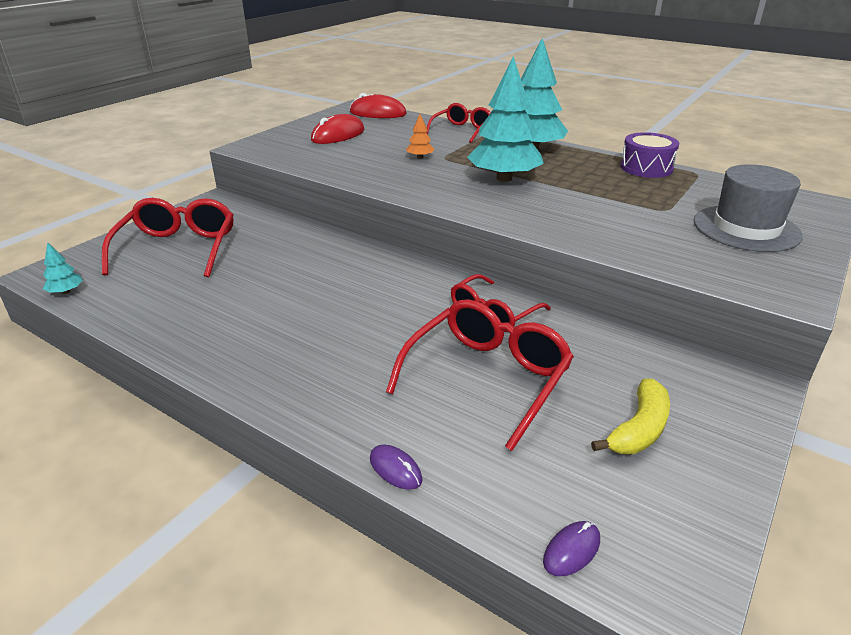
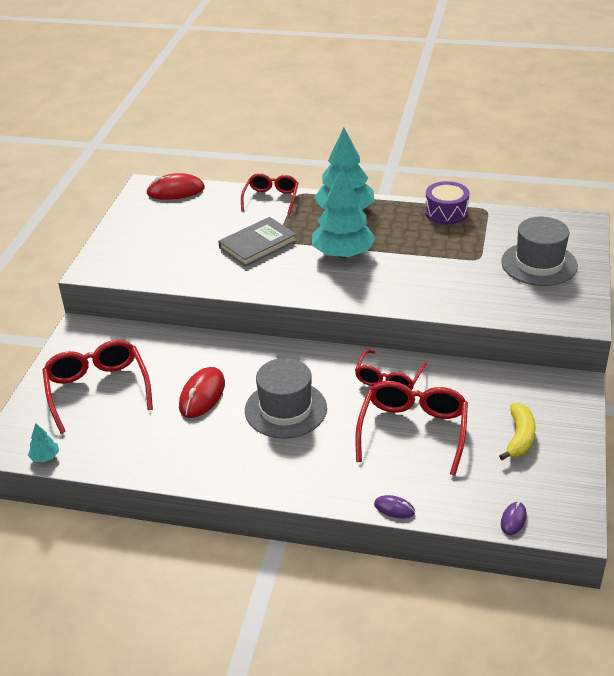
camera: 20 degrees left, 5 degrees up
(338, 135) = (163, 232): red mouse -> red mouse (202, 395)
(348, 313) = (285, 409): none -> grey hat
(420, 157) = (258, 244): orange tree -> grey book

